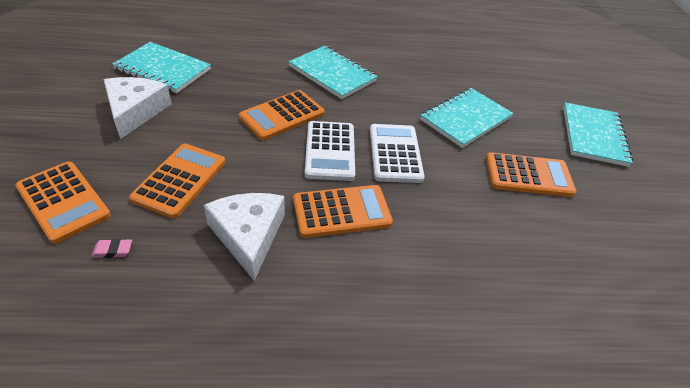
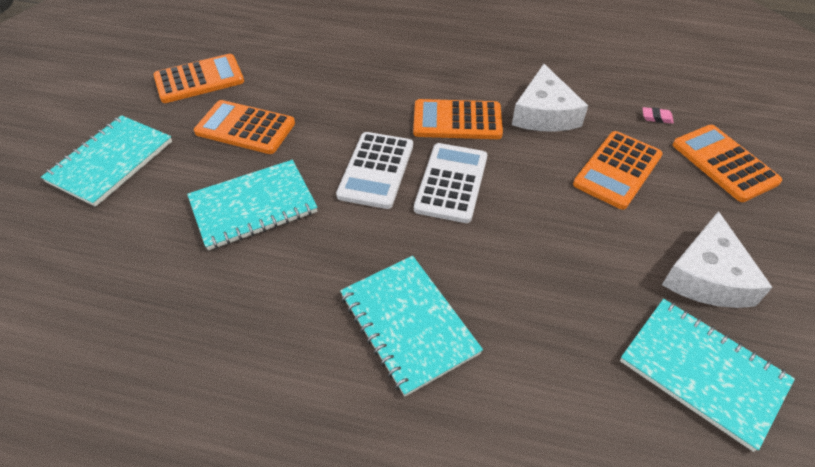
camera: 160 degrees left, 5 degrees up
(282, 115) = (503, 243): orange calculator -> orange calculator (199, 79)

